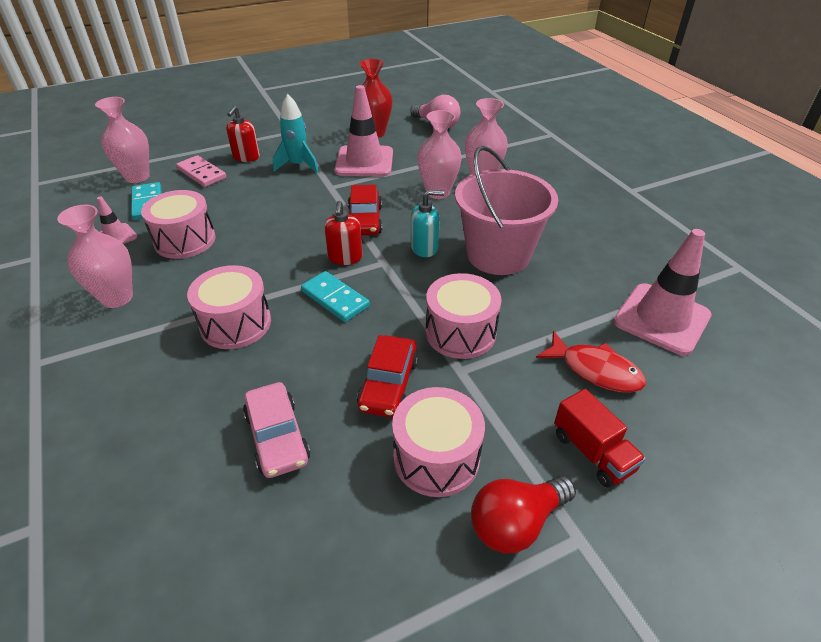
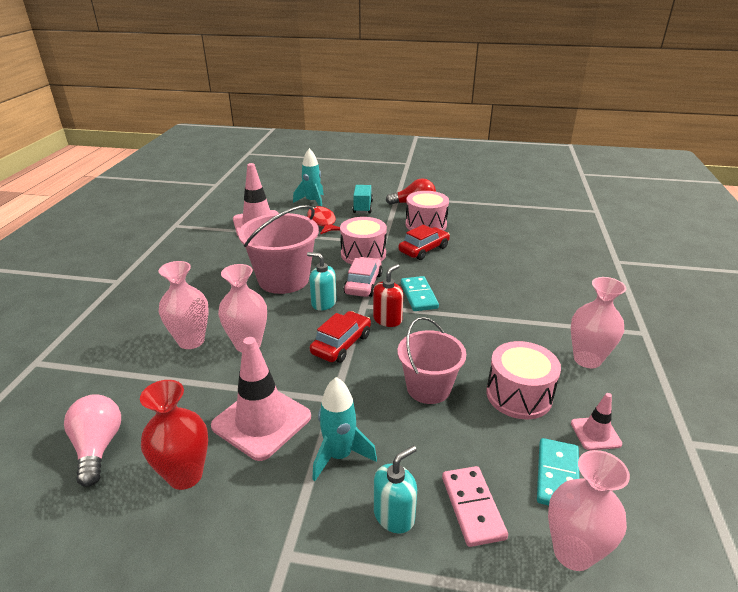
camera: 145 degrees left, 10 degrees down
(235, 323) = (495, 306): pink drum -> none
(246, 157) = (394, 515): red soap dispenser -> turquoise soap dispenser
(264, 218) = (428, 388): none -> pink bucket
(277, 437) = (493, 251): pink car -> pink car (363, 284)
(592, 452) = (363, 207): red truck -> turquoise truck
(686, 417) = (312, 202): none -> turquoise rocket

